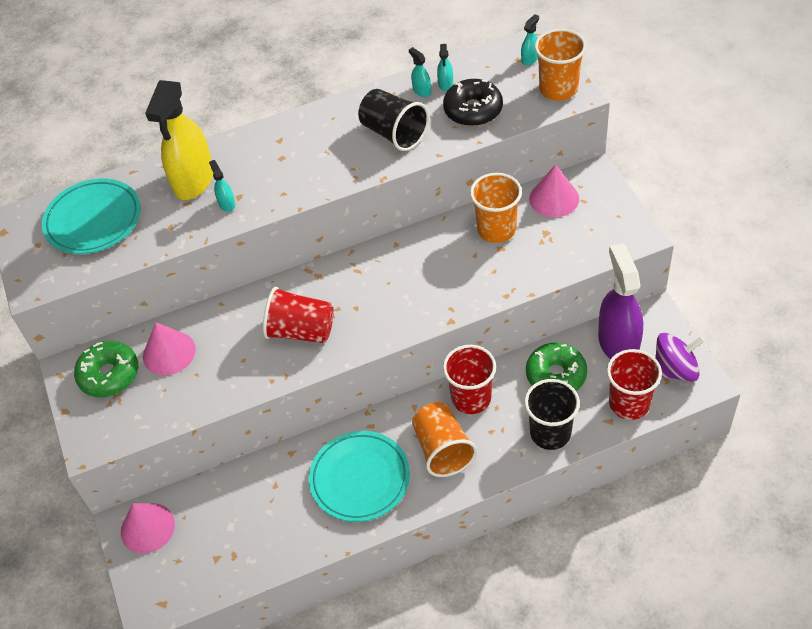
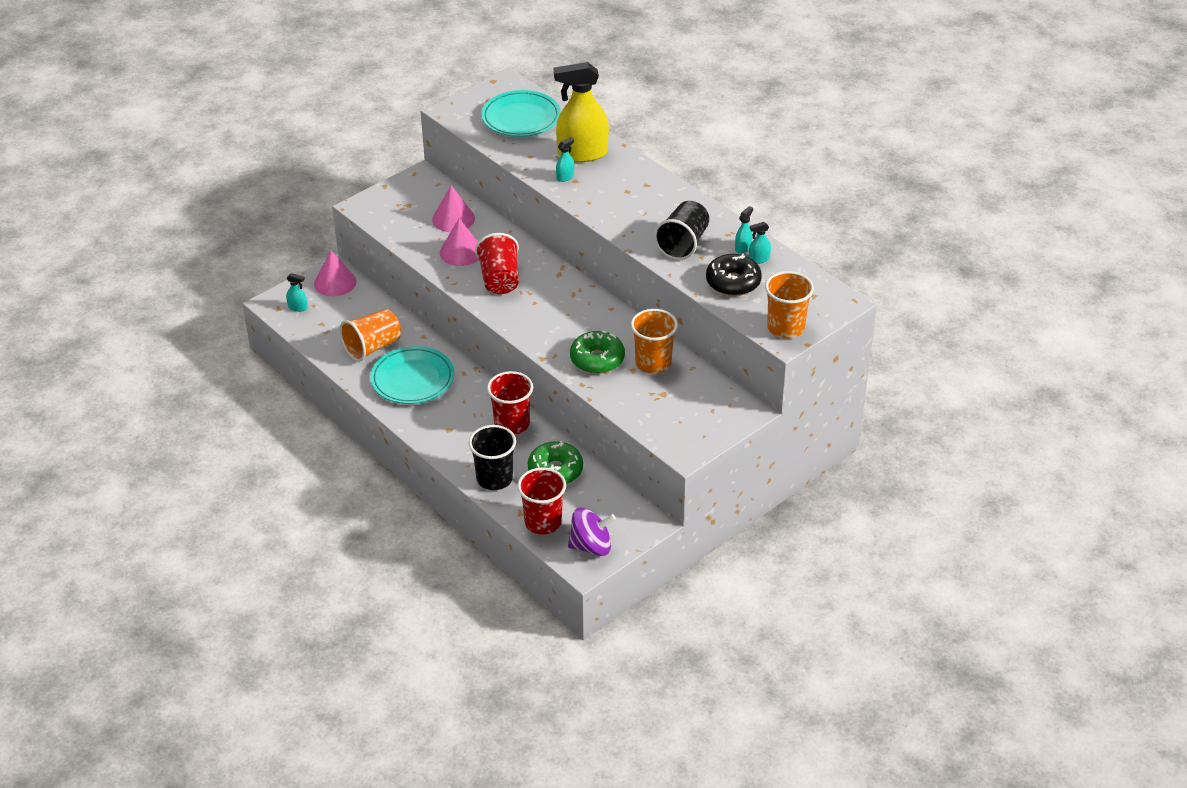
camera: 65 degrees right, 10 degrees down
(109, 375) = (423, 196): green donut -> green donut (597, 359)
(443, 449) = (456, 419): orange cup -> orange cup (372, 347)
(530, 59) = (817, 303): turquoise spray bottle -> turquoise spray bottle (298, 307)
(554, 198) = (706, 391): pink cone -> pink cone (461, 252)
(618, 342) = (607, 504): purple spray bottle -> none
(675, 370) = (591, 546): purple spinning top -> purple spinning top turned 60 degrees counterclockwise

